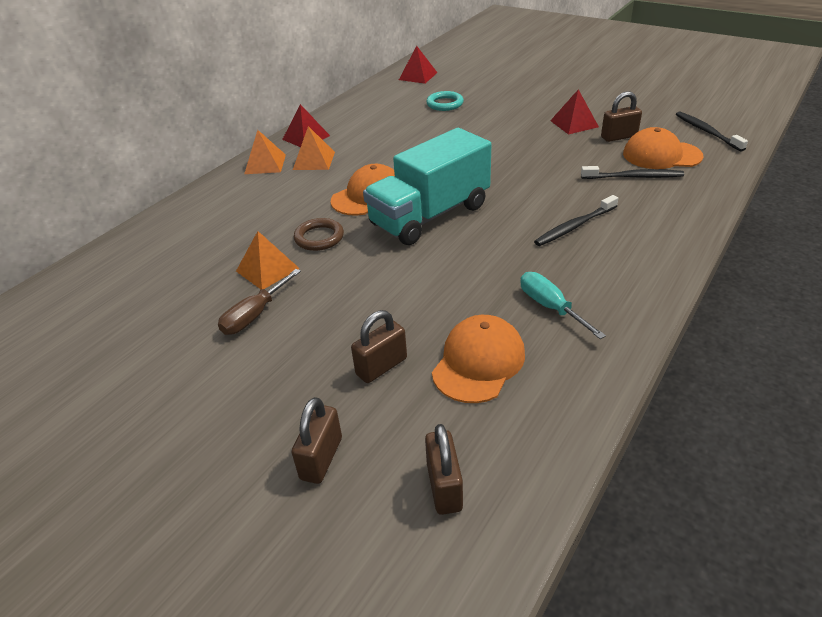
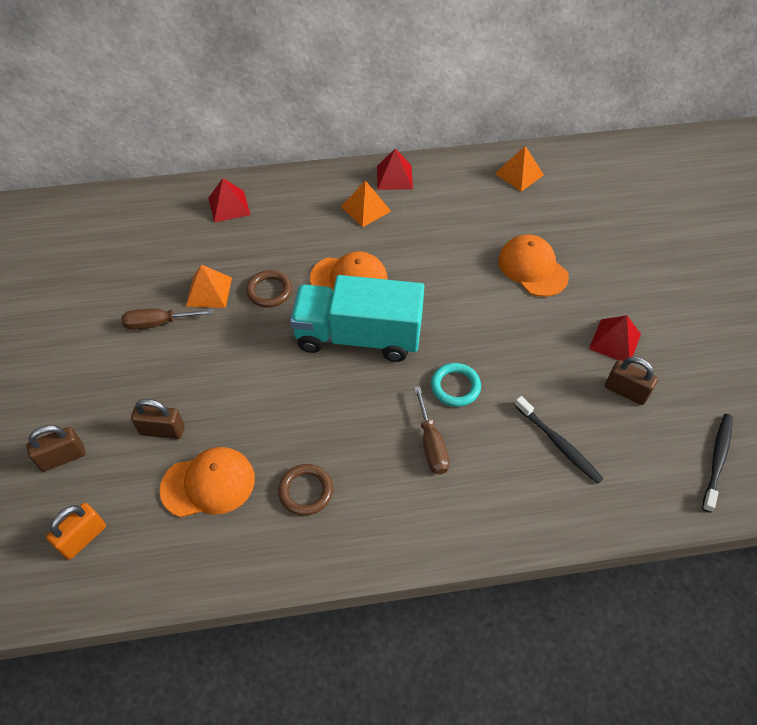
camera: 45 degrees right, 15 degrees up
(265, 164) = (332, 184): orange pyramid -> orange pyramid (519, 174)
(418, 76) = (580, 168): red pyramid -> red pyramid (229, 206)
(444, 487) = (83, 538): brown padlock -> orange padlock
(445, 104) = (548, 223): turquoise ring -> turquoise ring (455, 387)
(550, 307) = (306, 491): turquoise screwdriver -> brown ring
(574, 226) = (431, 444): black toothbrush -> brown screwdriver
(661, 155) = (624, 445): orange cap -> orange cap (532, 268)

